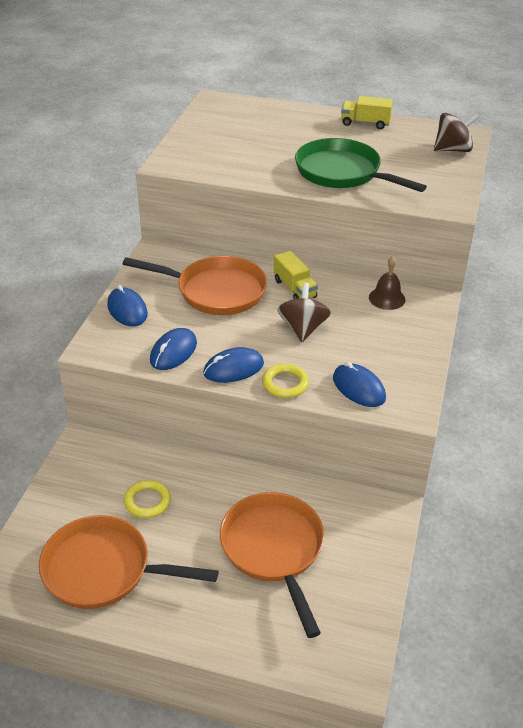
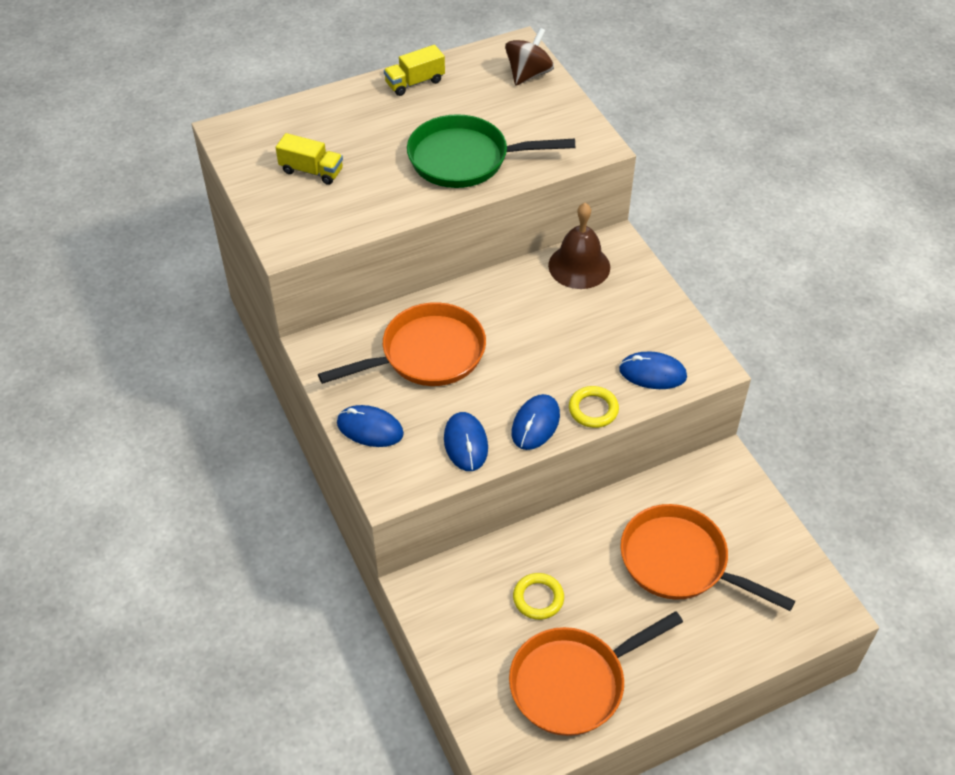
camera: 40 degrees left, 10 degrees up
(294, 288) = (492, 306): yellow truck -> yellow truck (311, 171)
(303, 328) = (546, 344): brown spinning top -> none
(387, 298) = (579, 266): brown bell -> brown bell, size x1.54

